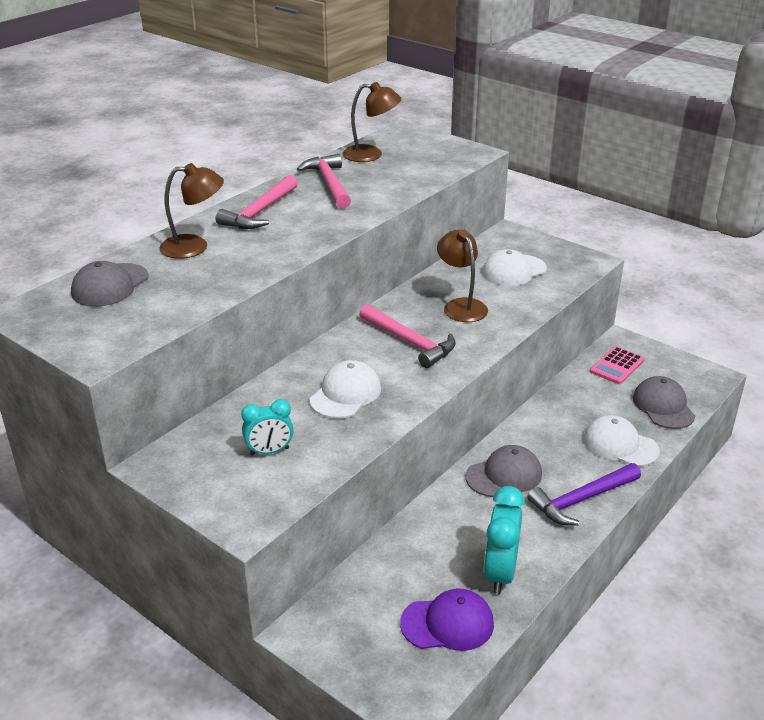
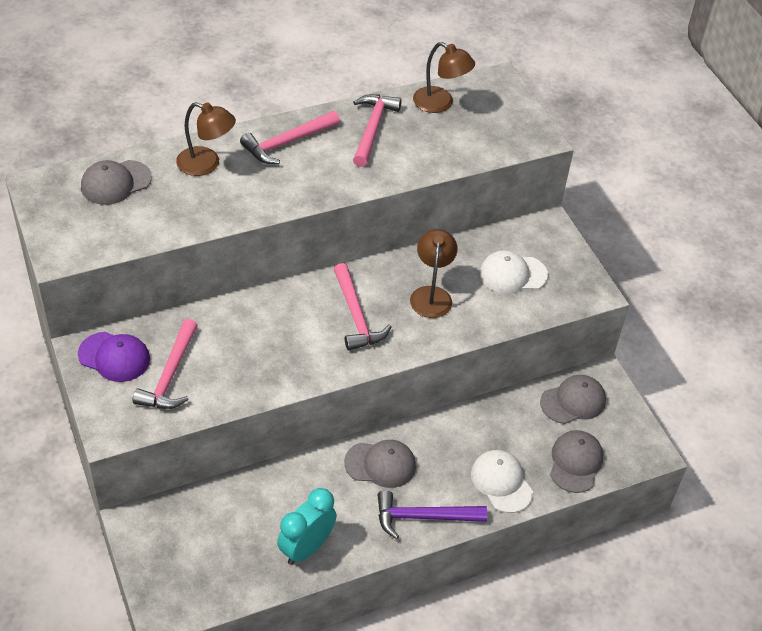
camera: 25 degrees right, 15 degrees up
(269, 451) = (170, 375): turquoise clock -> pink hammer
(345, 394) = (265, 346): white cap -> none
(447, 623) = (236, 568): purple cap -> purple cap (114, 357)
(617, 366) = (573, 401): pink calculator -> grey cap

